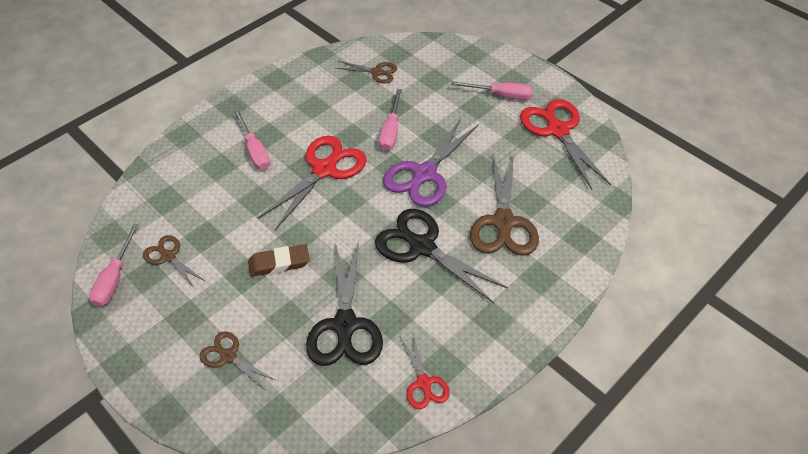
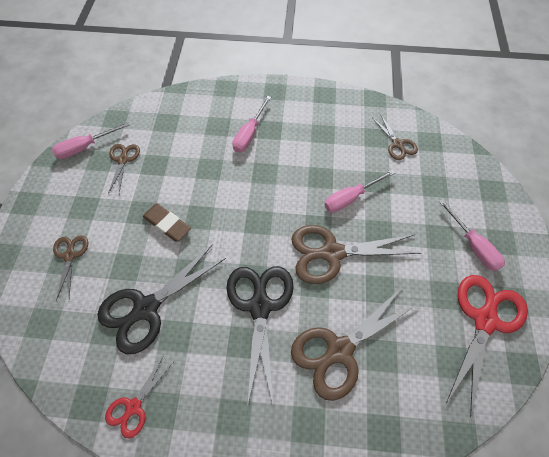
camera: 50 degrees right, 10 degrees up
(325, 169) = (273, 185): red scissors -> none
(424, 174) = (331, 253): purple scissors -> brown scissors

